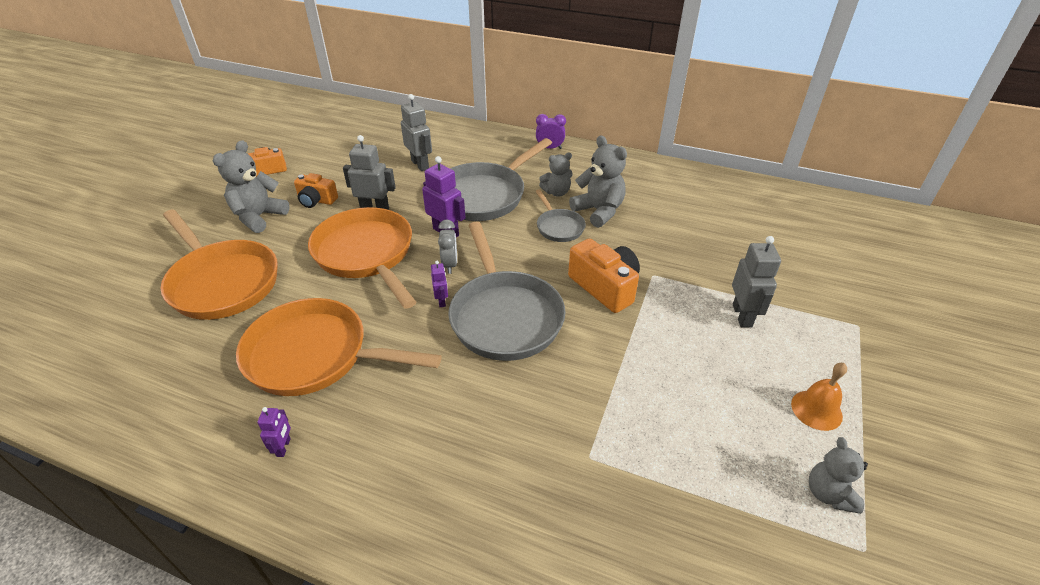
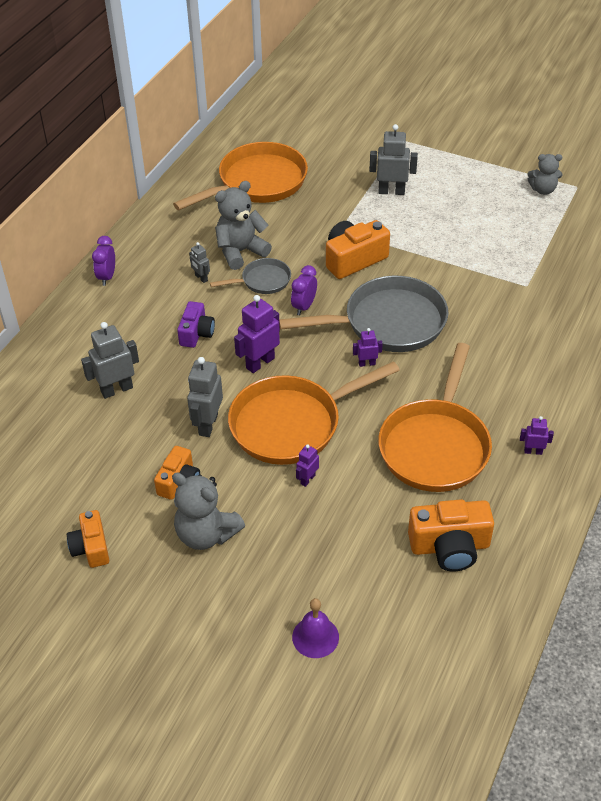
camera: 85 degrees left, 5 degrees up
(129, 278) = (315, 637): none -> purple bell
(179, 366) = (449, 546): none -> orange camera
(222, 282) = (328, 542): orange pan -> orange pan (257, 183)
(297, 267) = (307, 479): none -> purple robot
(450, 265) = (314, 359): grey clock -> none
(484, 195) = (196, 333): grey pan -> purple camera
(524, 255) = (304, 306): none -> purple clock
(556, 192) = (201, 278): grey teddy bear -> grey robot
(816, 410) = (481, 178): orange bell -> none

